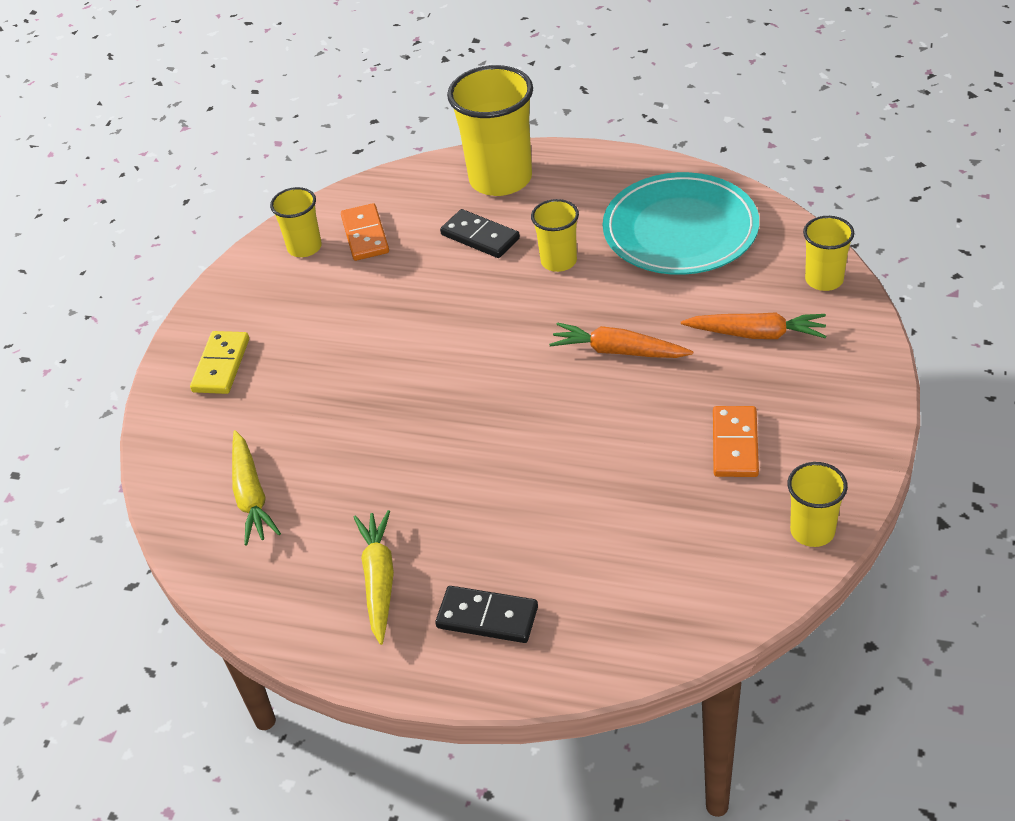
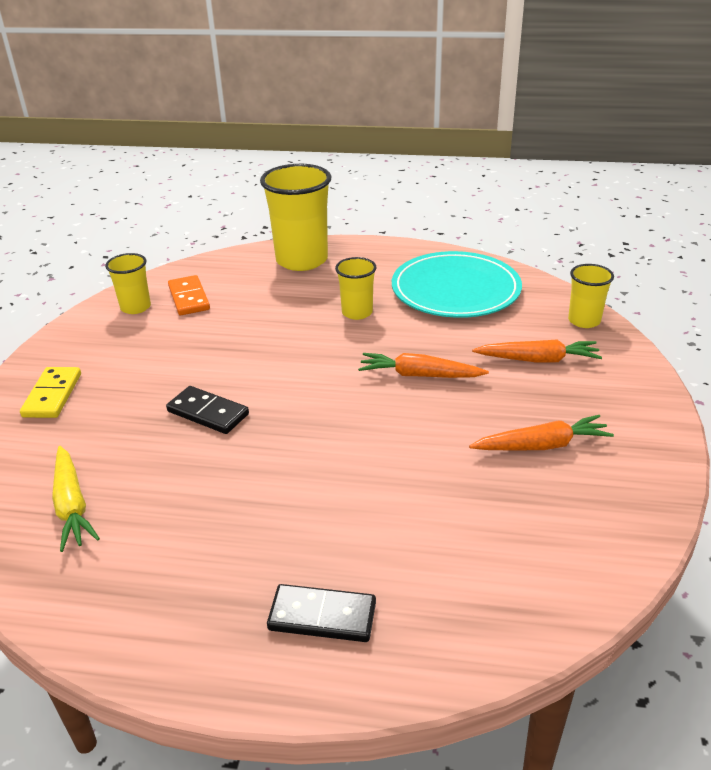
camera: 10 degrees left, 10 degrees down
(379, 580) = (203, 582): yellow carrot -> none
(480, 236) = (288, 297): black domino -> black domino (208, 413)
(735, 444) = (542, 445): orange domino -> orange carrot
(812, 531) = (637, 518): yellow cup -> none

